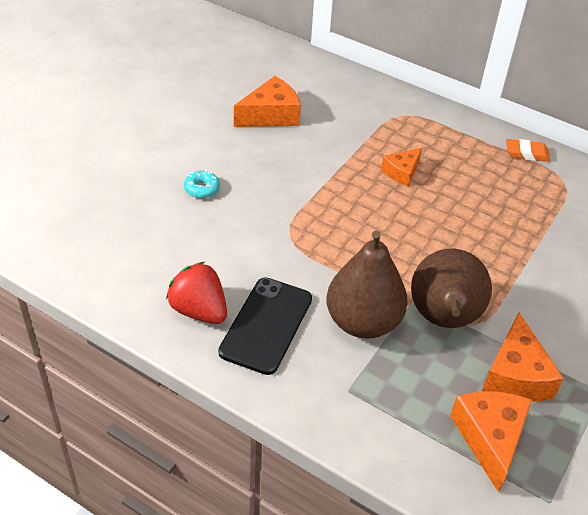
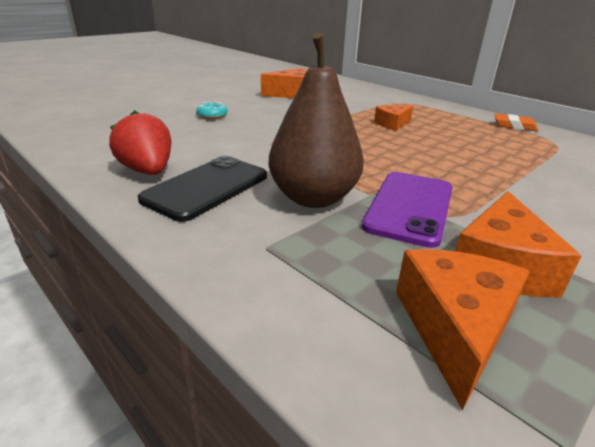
camera: 15 degrees right, 15 degrees down
(443, 319) = (409, 207): brown pear -> purple phone

